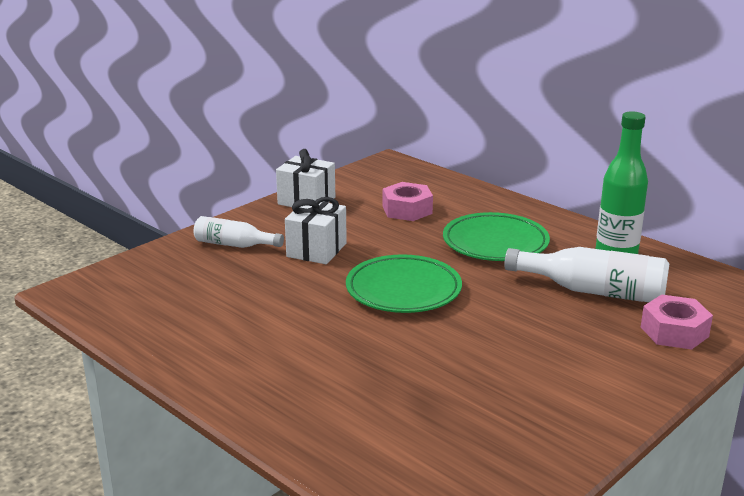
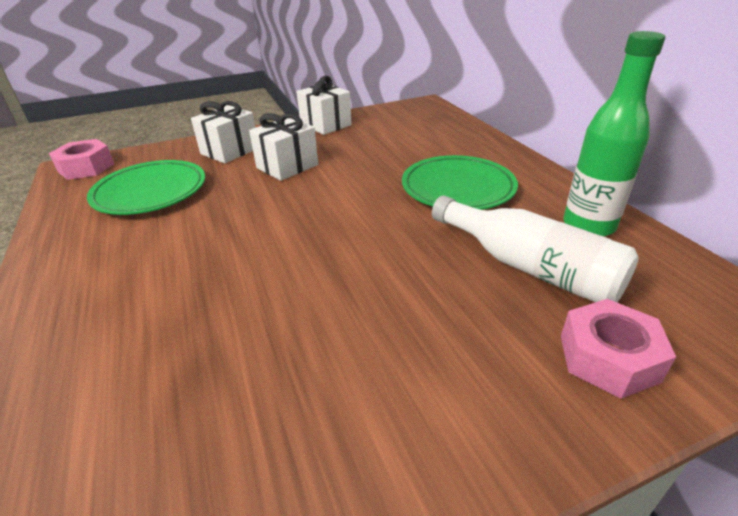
camera: 25 degrees right, 10 degrees up
(234, 245) = (230, 151): white bottle -> white gift
(403, 290) = (321, 220): green plate -> green plate (150, 192)
(407, 210) = (401, 144): pink nut -> pink nut (86, 167)

